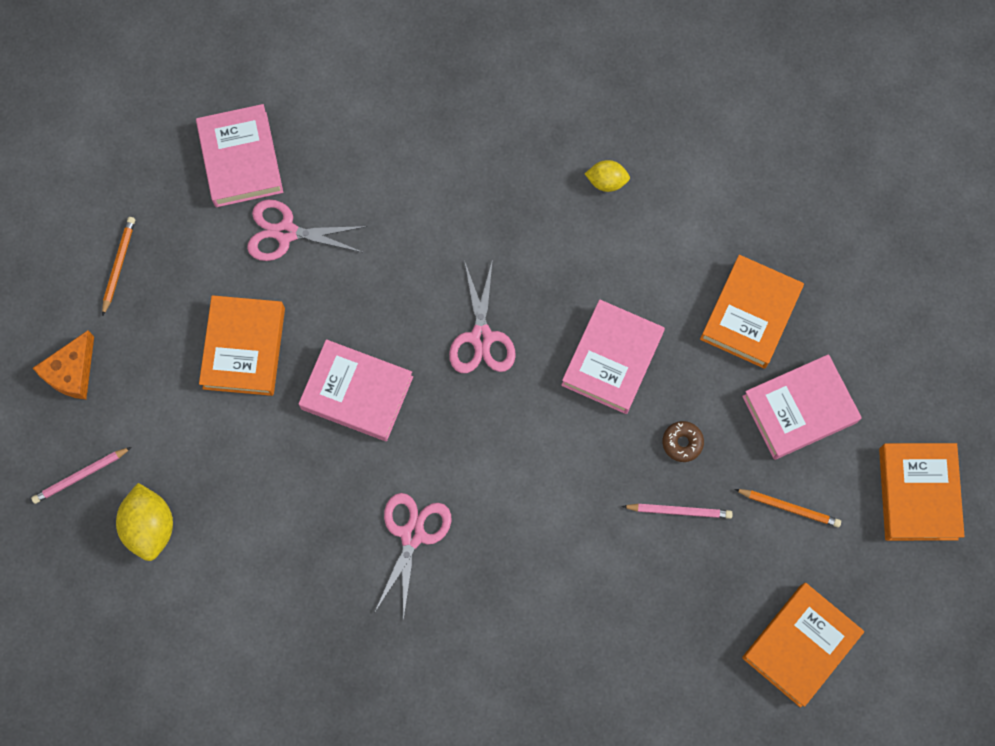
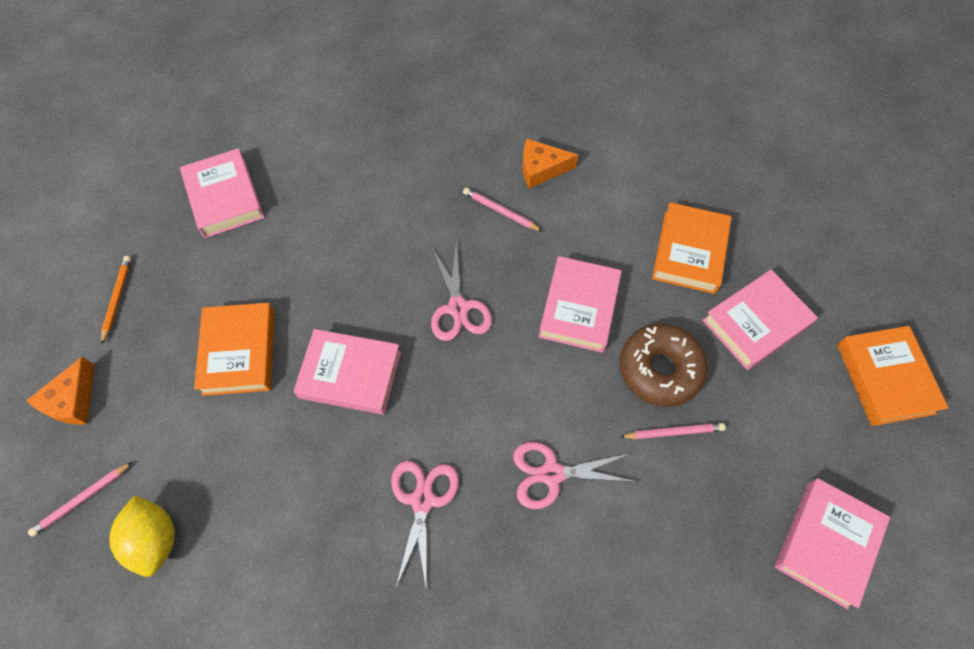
camera: 10 degrees left, 10 degrees down
(286, 232) = (270, 249): pink scissors -> pink scissors (551, 474)
(549, 228) = (500, 211): none -> pink pencil
(606, 181) = (541, 169): yellow lemon -> orange cheese
(682, 443) = (660, 369): brown donut -> brown donut, size x2.20
(789, 508) = (774, 412): orange pencil -> none
(800, 645) = (827, 543): orange book -> pink book

